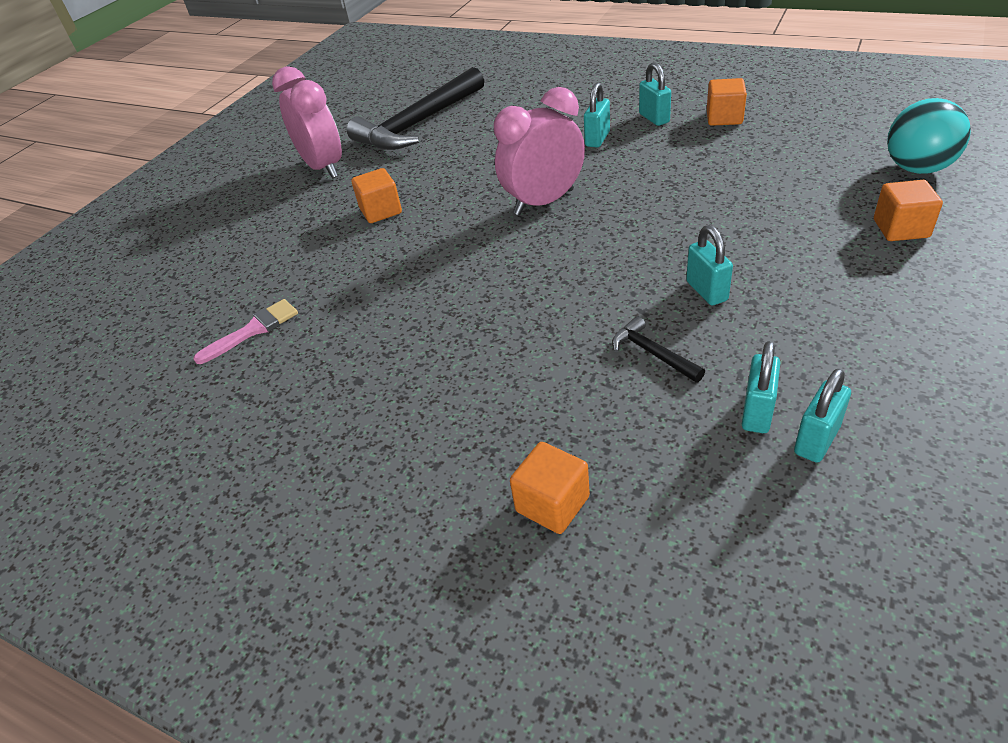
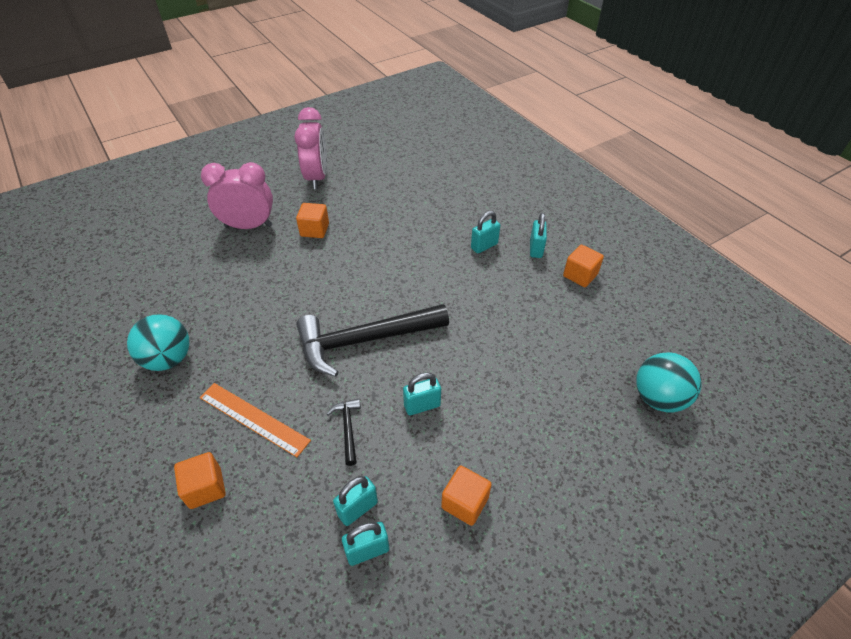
camera: 25 degrees right, 5 degrees up
(253, 330) = (183, 276): pink brush -> none
(337, 415) = (168, 359): none -> turquoise ball
(418, 124) = (397, 172): black hammer -> black hammer (364, 340)
(527, 407) = (253, 419): none -> orange ruler
(544, 202) = (403, 278): pink clock -> pink clock (248, 226)
(706, 291) = (422, 406): turquoise padlock -> turquoise padlock turned 60 degrees clockwise
(901, 228) = (589, 439): orange cube -> orange cube (465, 502)

